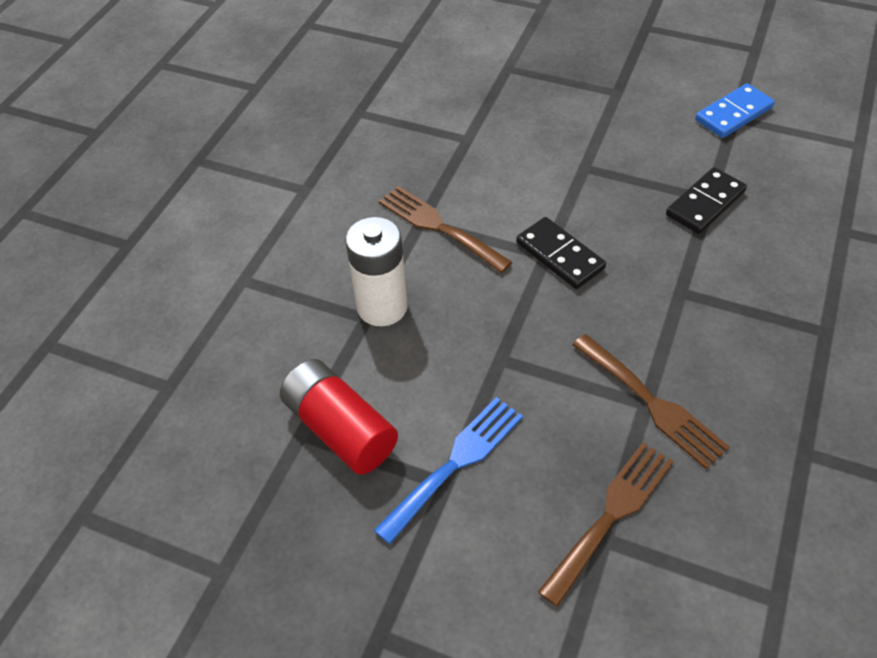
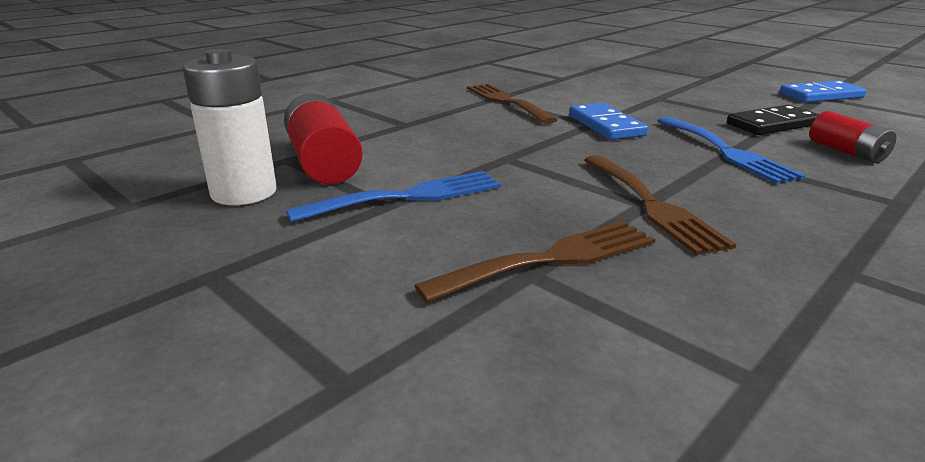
camera: 20 degrees right, 25 degrees down
(382, 307) = (424, 122): white battery -> white battery (244, 192)
(560, 255) = (606, 125): black domino -> blue domino
(681, 279) = (726, 151): none -> blue fork
(776, 246) = (846, 152): none -> red battery

